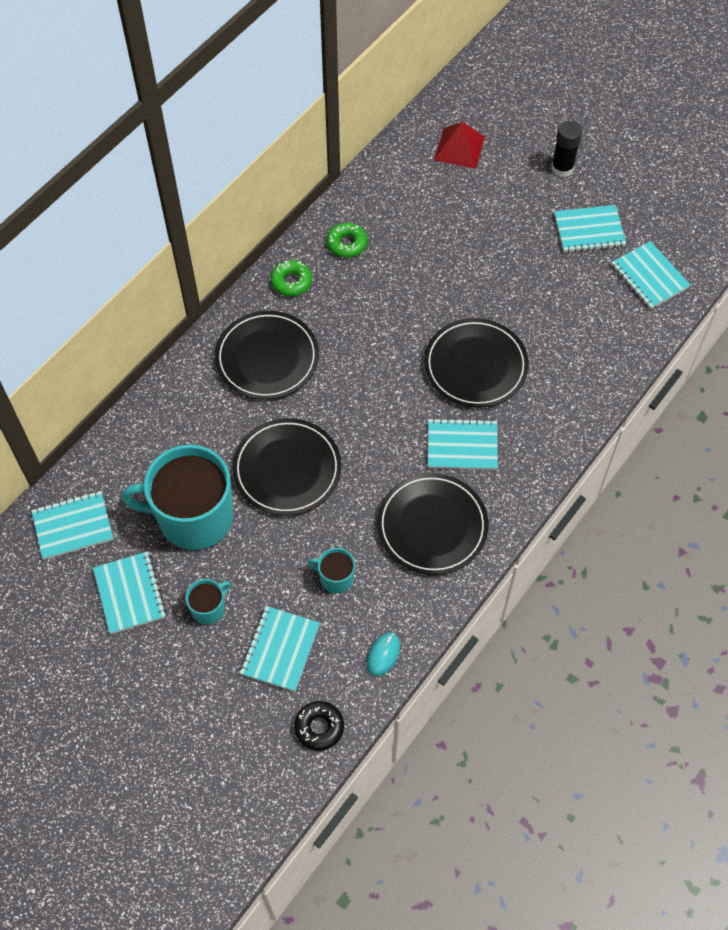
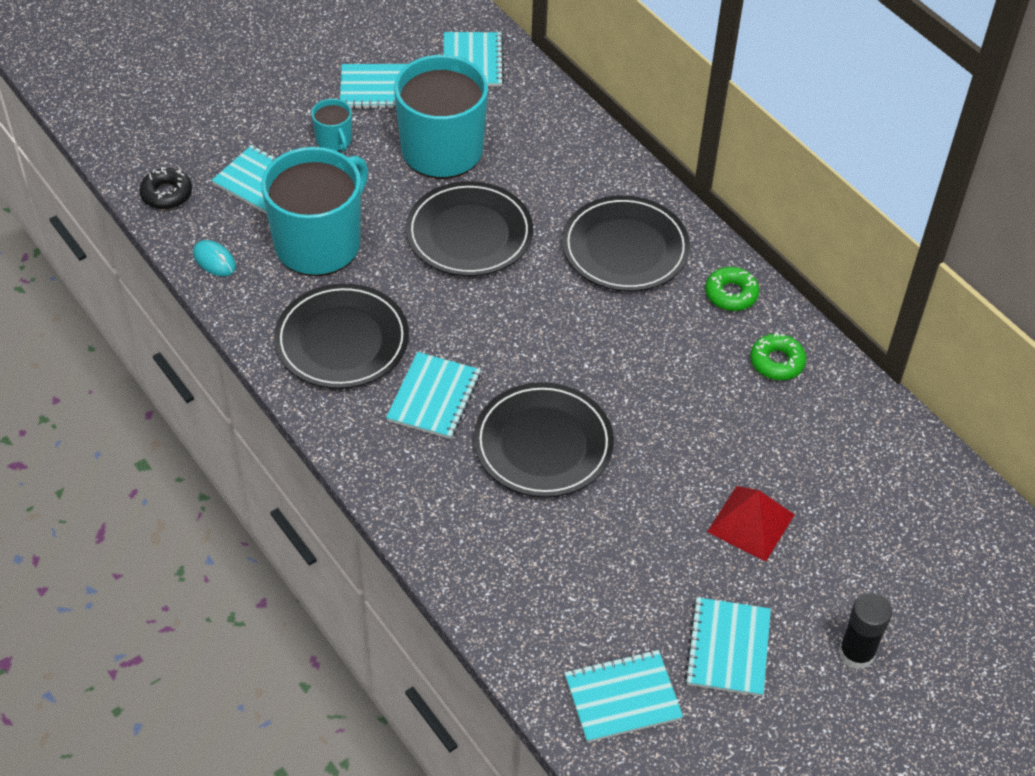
camera: 105 degrees right, 10 degrees down
(335, 578) = (319, 243): turquoise mug -> turquoise mug, size x2.29
(459, 148) = (921, 533): red pyramid -> red pyramid (751, 523)

